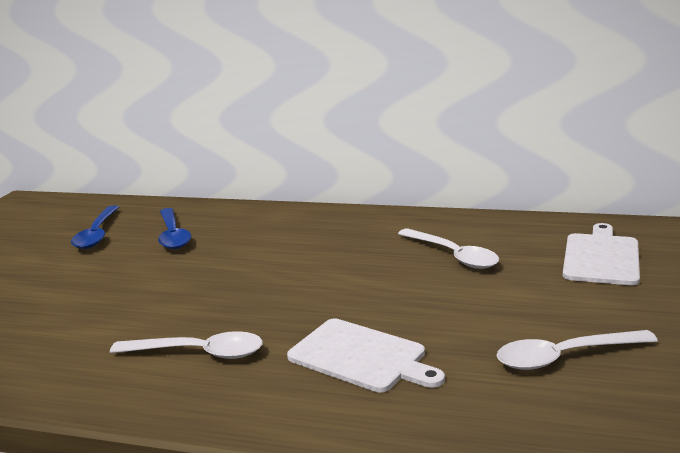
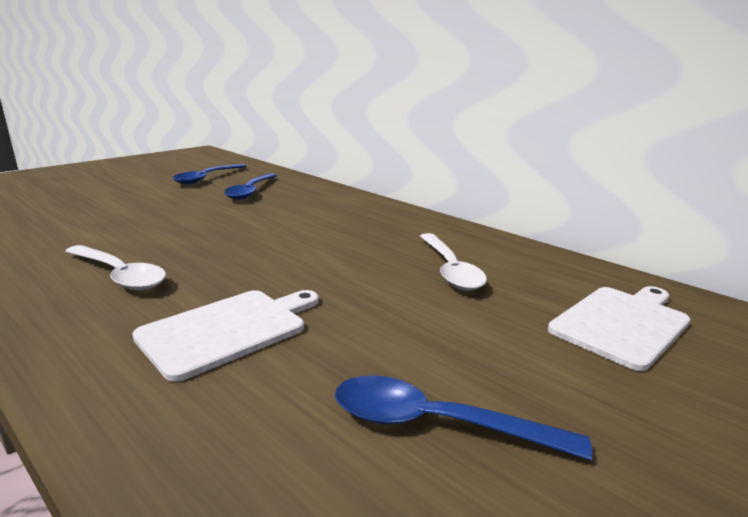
camera: 25 degrees right, 0 degrees up
(361, 357) = (228, 330): white cutting board -> white cutting board turned 105 degrees counterclockwise
(564, 357) = (436, 424): white spoon -> blue spoon

